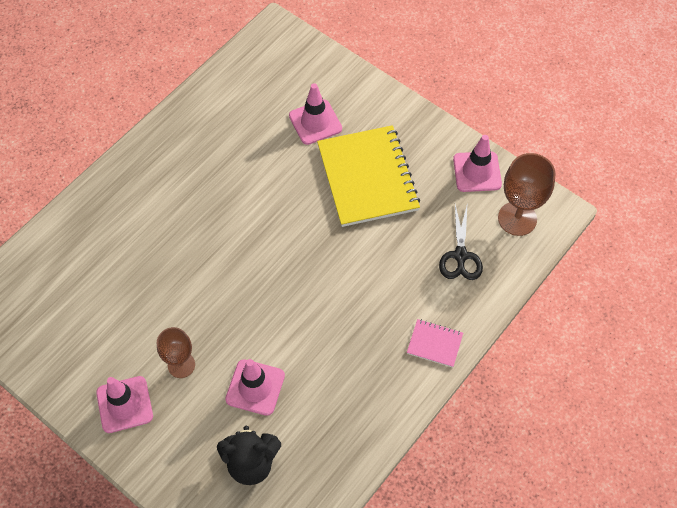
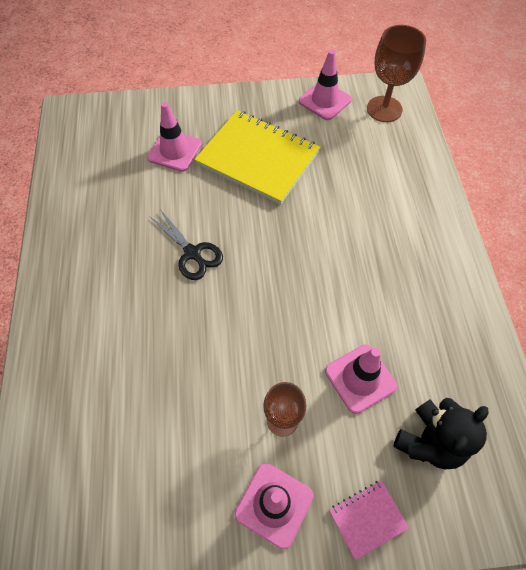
camera: 45 degrees left, 0 degrees up
(434, 343) = (437, 228): pink notebook -> pink notebook (367, 518)
(460, 256) = (380, 159): black scissors -> black scissors (192, 253)

